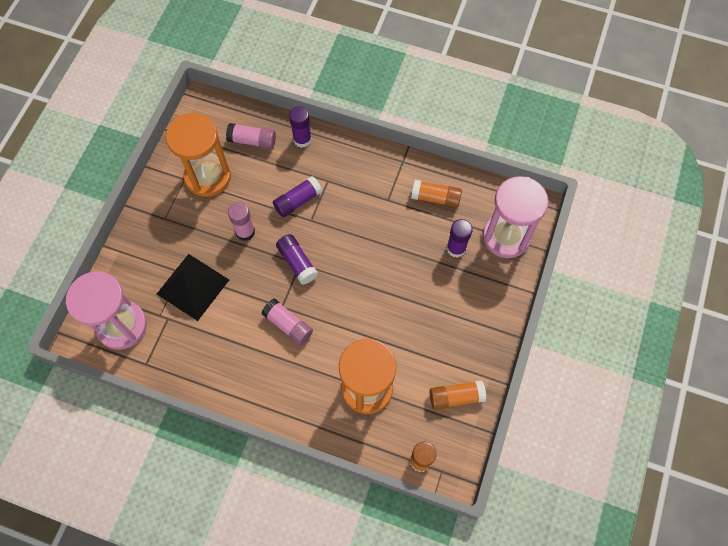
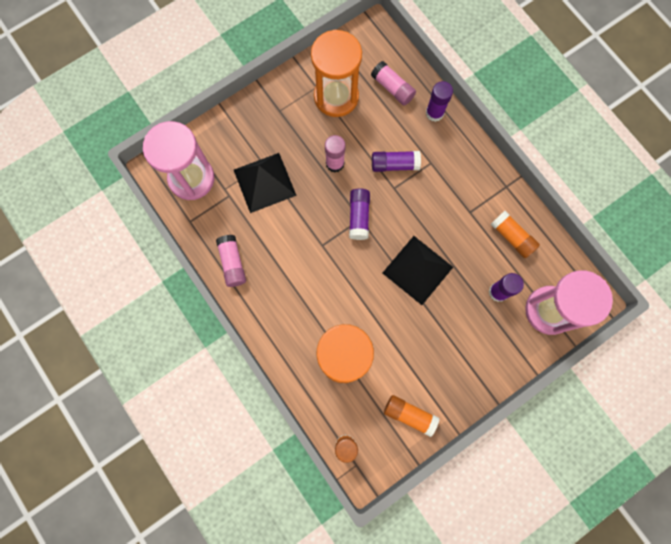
camera: 35 degrees right, 10 degrees up
(288, 325) = (317, 264): pink glue stick -> pink glue stick (232, 263)
(378, 274) = (417, 270): none -> black pyramid

